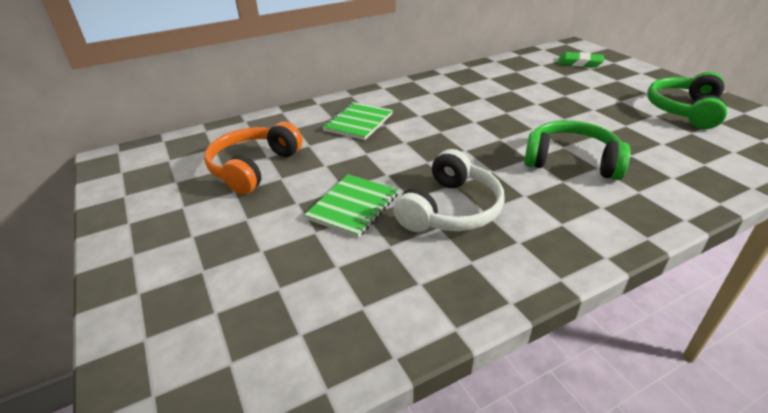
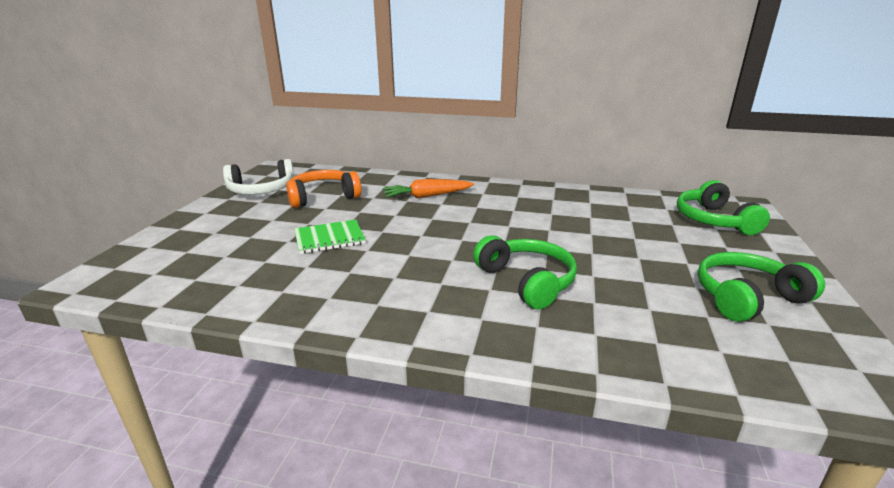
camera: 40 degrees right, 10 degrees down
(358, 122) = (427, 196): green notebook -> orange carrot
(450, 209) = (377, 266): white headphones -> white headphones (262, 190)
(579, 63) = (713, 220): green eraser -> green headphones

